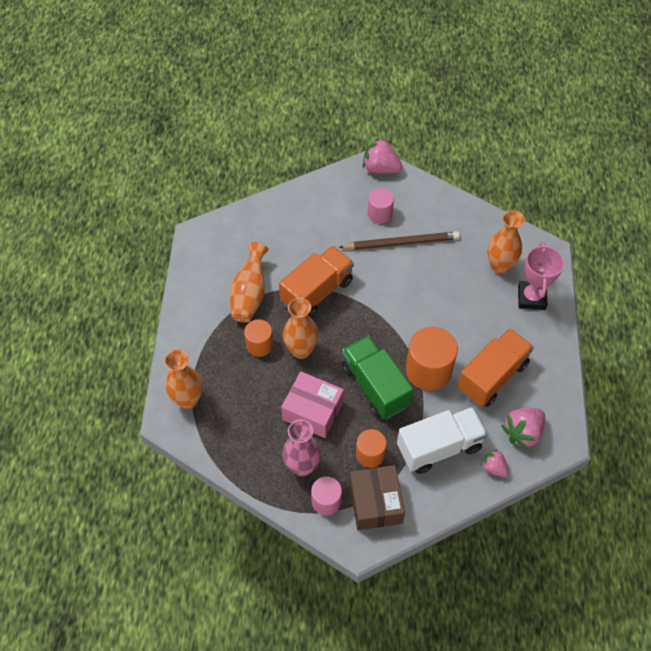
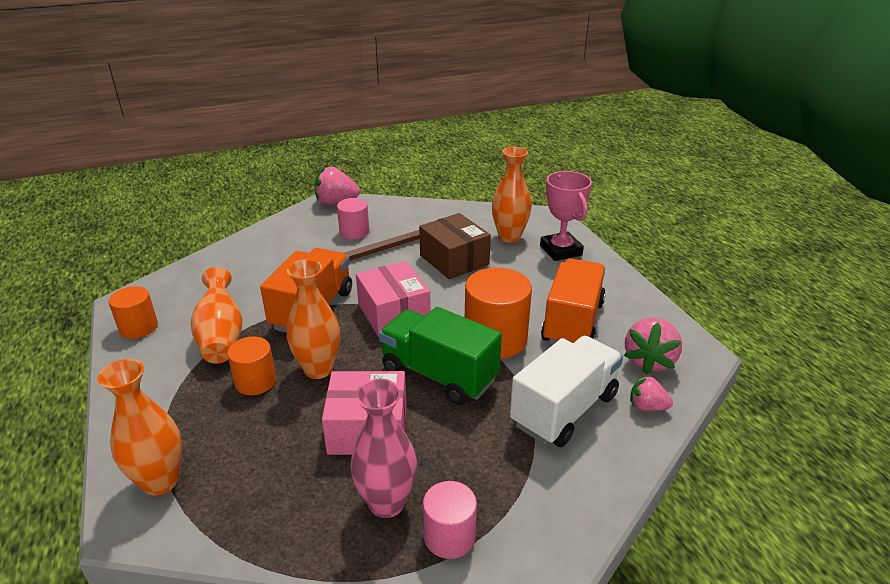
camera: 25 degrees left, 25 degrees down
(370, 317) = (393, 314): none -> pink box
(370, 454) = (478, 450): orange cylinder -> orange cylinder (138, 327)
(375, 503) = (524, 508): brown box -> brown box (454, 260)

